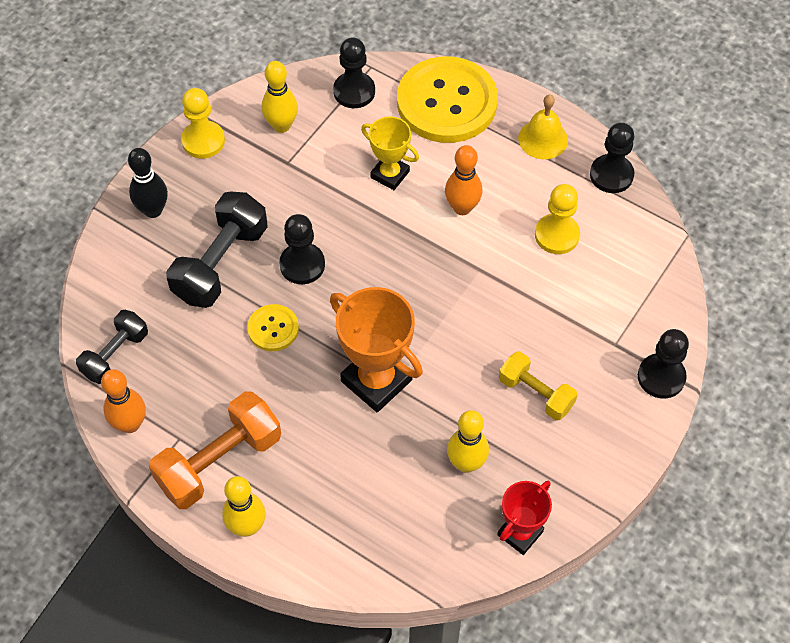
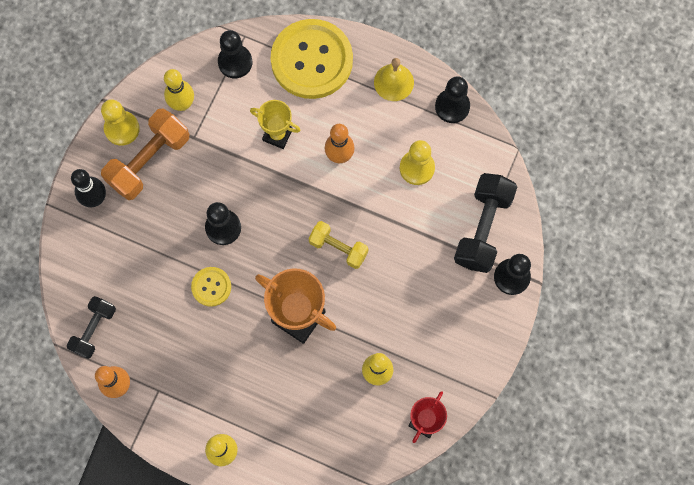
camera: 10 degrees left, 15 degrees up
(219, 461) = (192, 404): orange dumbbell -> orange dumbbell (149, 161)
(221, 263) = (159, 237): black dumbbell -> black dumbbell (482, 228)
(536, 393) = (420, 307): yellow dumbbell -> yellow dumbbell (338, 248)

